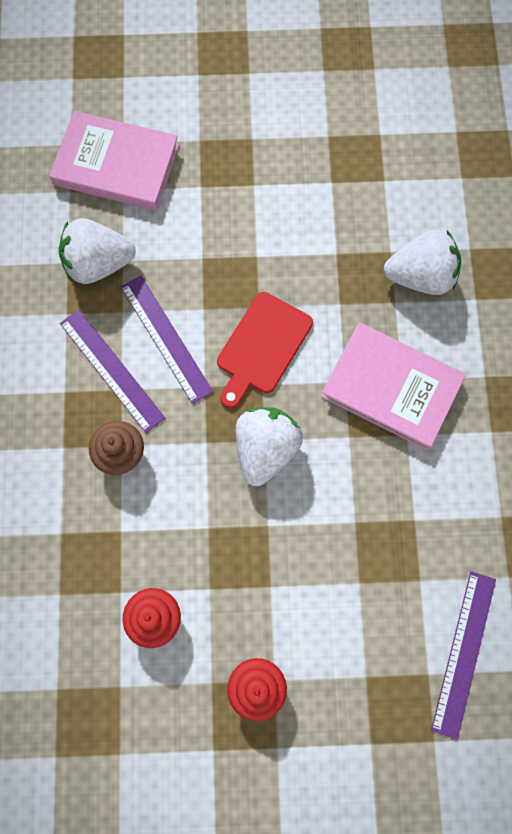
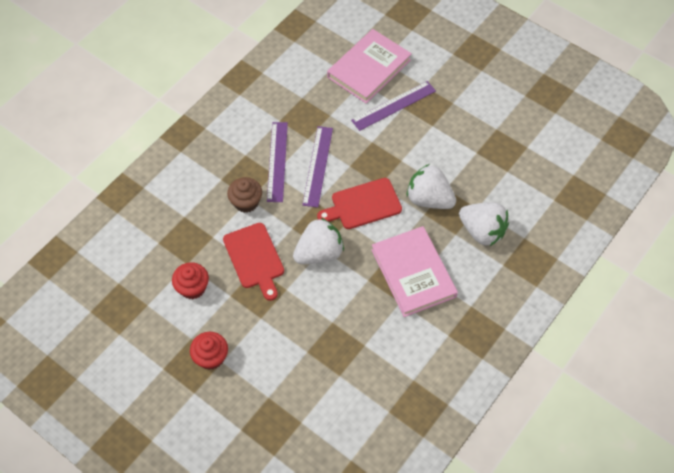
camera: 40 degrees right, 15 degrees down
(98, 264) = (316, 108): white strawberry -> white strawberry (429, 199)
(116, 165) = (369, 69): pink book -> pink book turned 75 degrees clockwise
(196, 517) = (255, 258): none -> red cutting board
(463, 653) = (329, 427): purple ruler -> purple ruler (393, 105)

